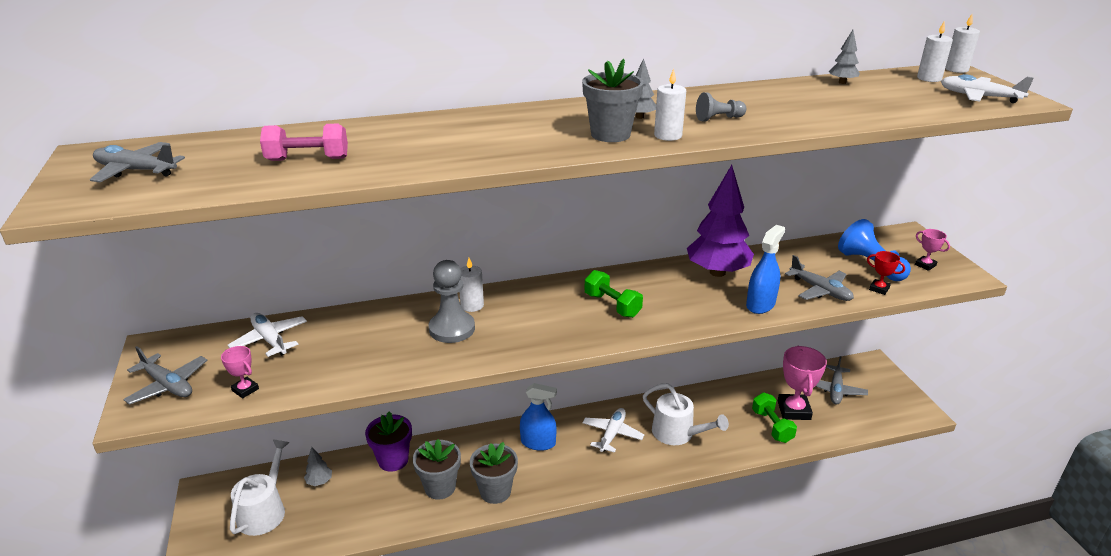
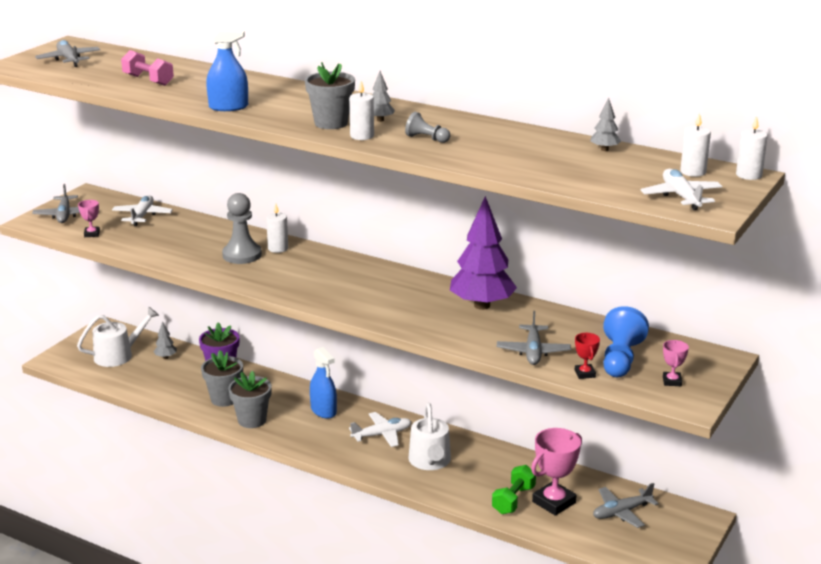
camera: 45 degrees right, 5 degrees down
(612, 305) = (362, 288): green dumbbell -> none
(760, 304) = (465, 337): blue spray bottle -> blue spray bottle (228, 107)

